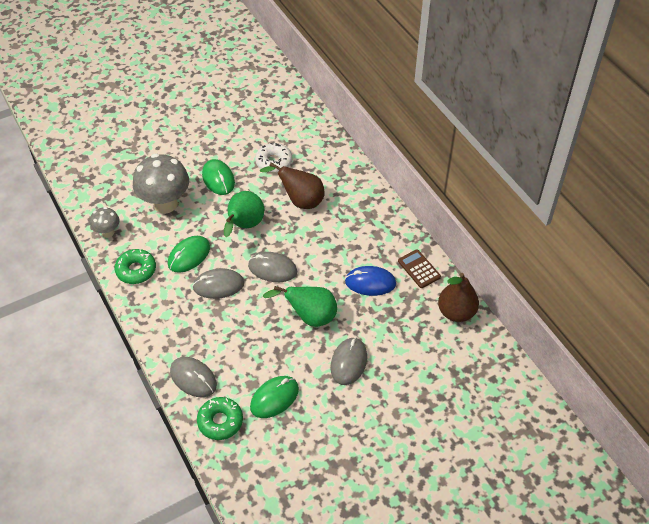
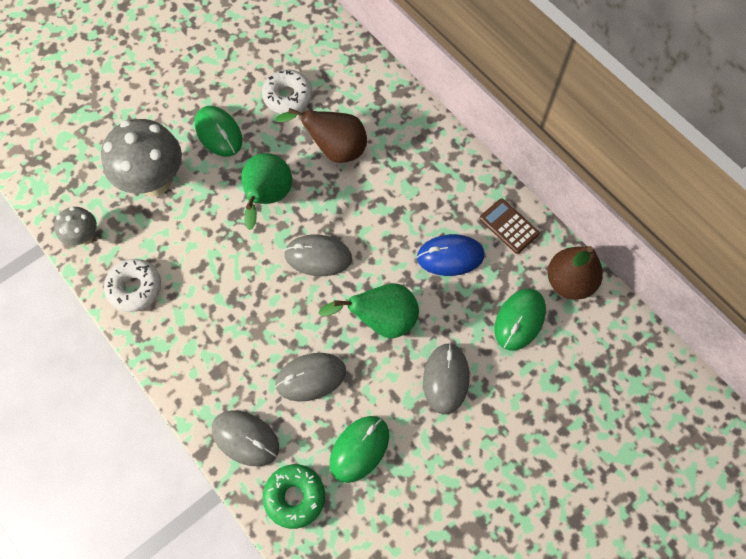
camera: 10 degrees left, 15 degrees up
(136, 270) = (135, 288): green donut -> white donut
(189, 256) = (202, 255): green mouse -> green mouse (519, 320)
(218, 285) = (251, 293): grey mouse -> grey mouse (310, 377)

